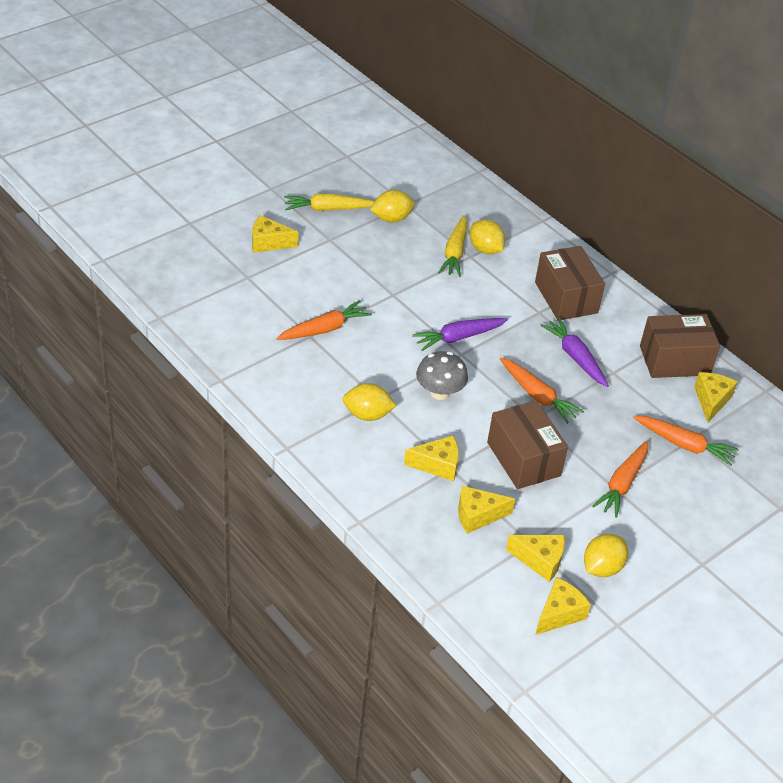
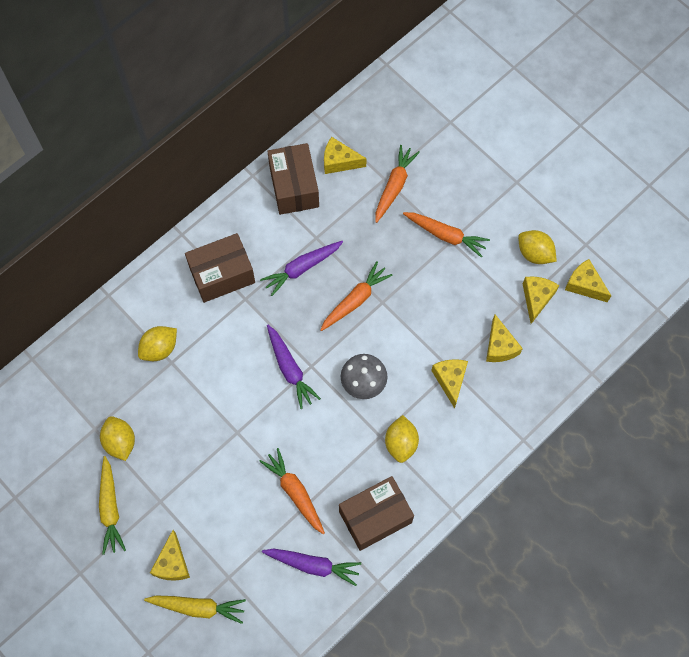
camera: 90 degrees left, 25 degrees up
(247, 335) = (313, 565): none -> purple carrot
(454, 252) = (168, 377): yellow carrot -> yellow carrot (198, 607)
(523, 459) = (431, 311): brown box -> brown box (375, 517)

